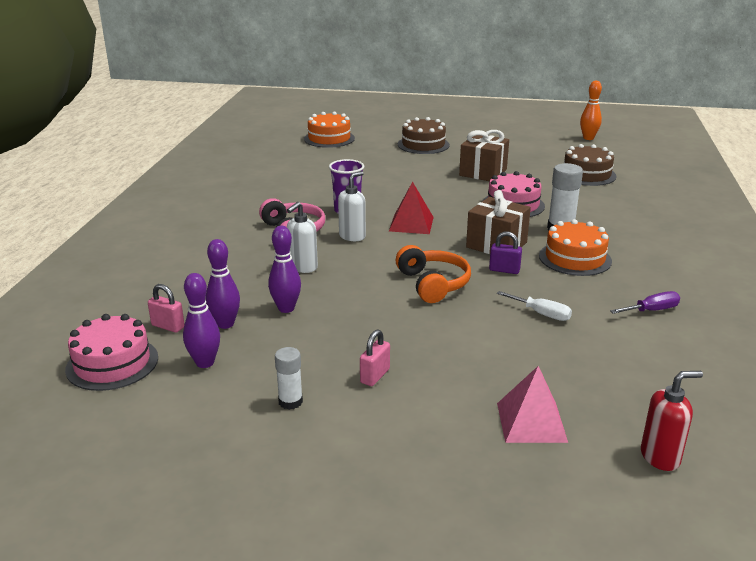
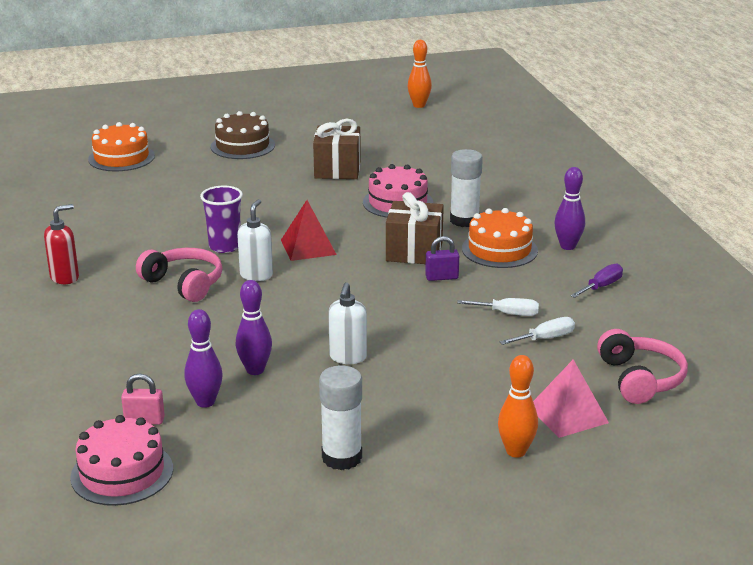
camera: 25 degrees left, 0 degrees up
(205, 363) = (221, 445): purple bowling pin -> purple bowling pin (567, 246)
(290, 402) = (342, 457): white glue stick -> white glue stick, size x1.60
(303, 267) = (233, 322): white soap dispenser -> white soap dispenser (348, 357)
(375, 376) = (401, 412): pink padlock -> none
(433, 284) = (383, 308): orange headphones -> none
(452, 443) = (516, 451): none -> orange bowling pin
(561, 344) = (545, 338): none -> white screwdriver
(586, 174) = (447, 151): brown cake -> none
(632, 407) = (640, 379): none -> pink headphones
(660, 457) = (686, 413): red soap dispenser -> red soap dispenser (65, 277)

